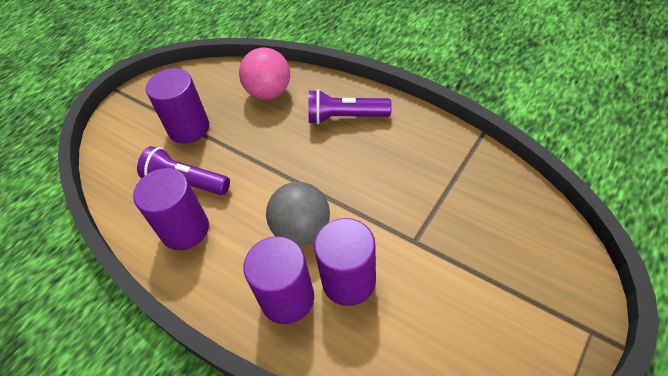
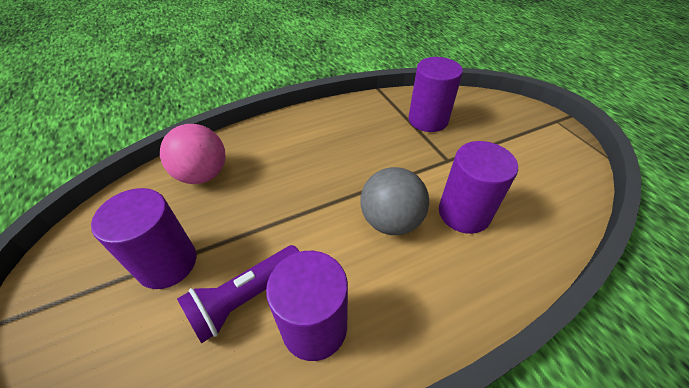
camera: 65 degrees left, 5 degrees down
(287, 298) = (460, 264): purple cylinder -> purple cylinder (428, 120)
(345, 117) = (292, 141): purple flashlight -> none

